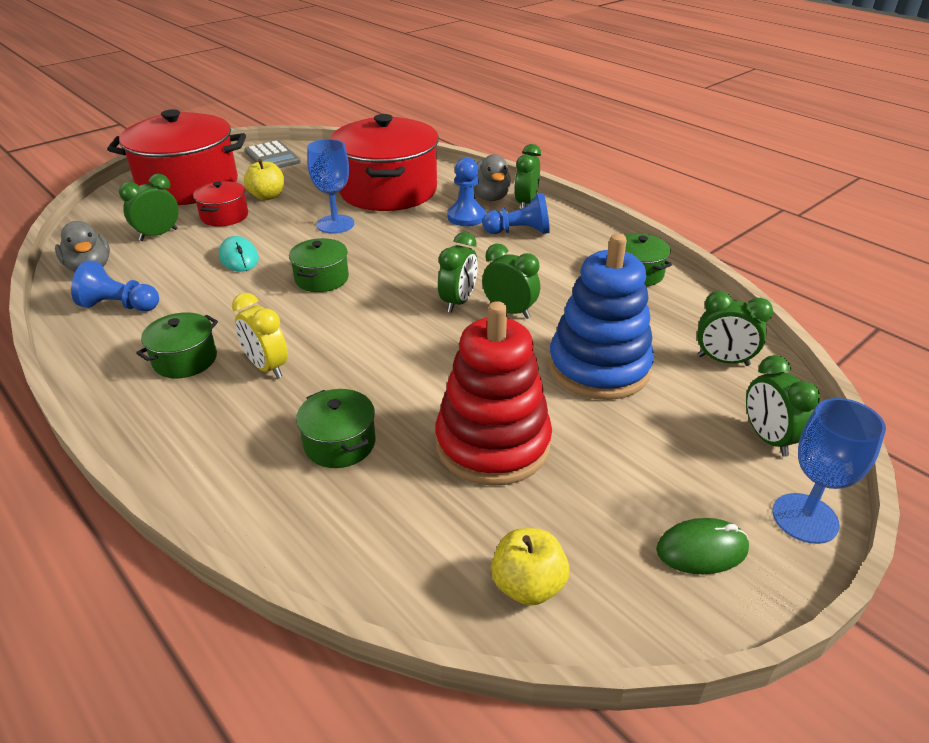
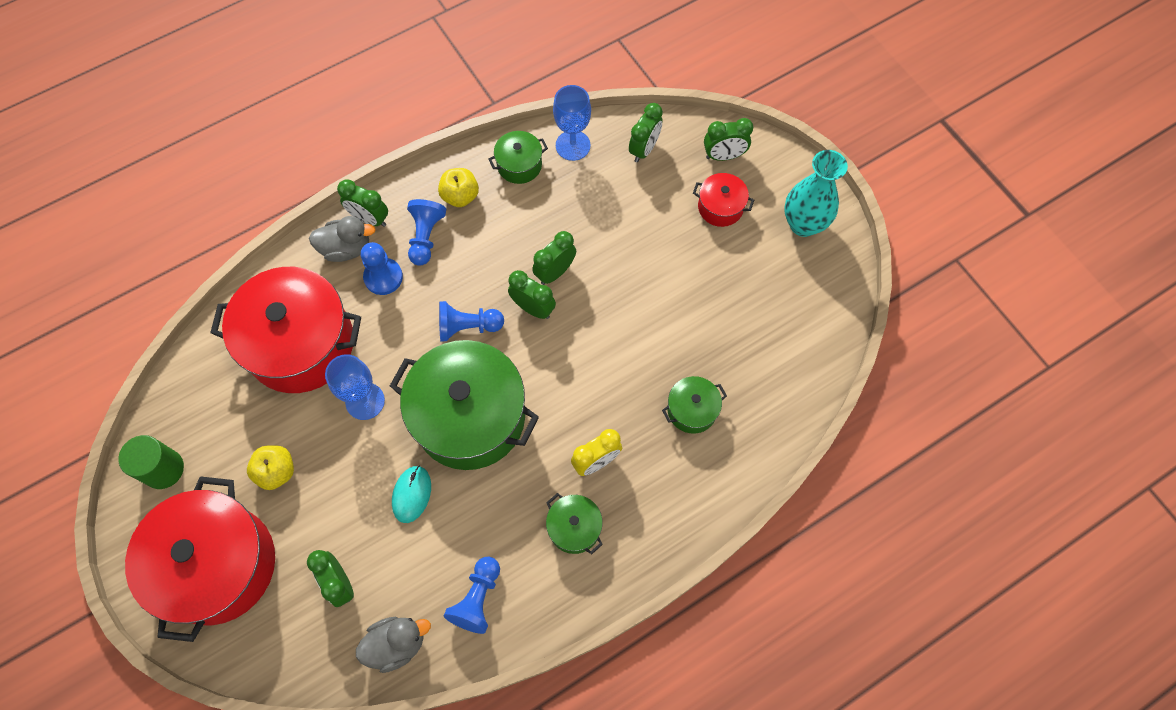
camera: 80 degrees left, 30 degrees up
(224, 216) = (314, 516): red pot -> red pot (720, 207)
(239, 258) = (411, 494): turquoise mouse -> turquoise mouse turned 60 degrees counterclockwise
(272, 157) = (163, 469): grey calculator -> green cylinder
(322, 278) = (470, 417): green pot -> green pot, size x2.22
(424, 265) = (468, 327): none -> blue pawn
(492, 444) = (706, 314): red stacking toy -> none
(528, 585) = (818, 317): yellow apple -> yellow apple (460, 196)
(599, 367) = (638, 229): blue stacking toy -> none
(702, 549) = (803, 224): green mouse -> turquoise vase
(805, 518) = (787, 165): blue goblet -> blue goblet (573, 145)

